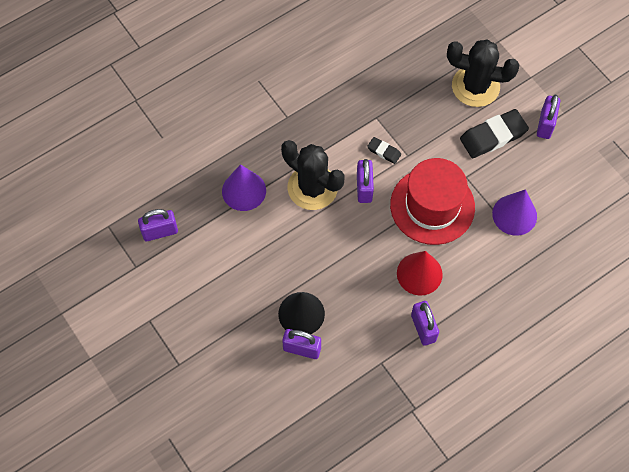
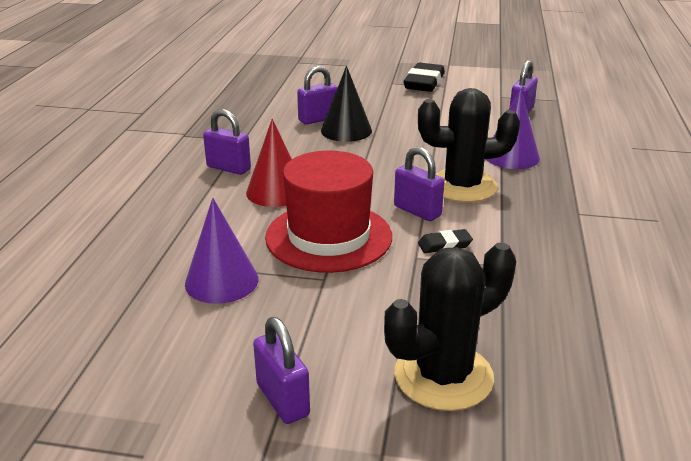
camera: 135 degrees right, 35 degrees down
(493, 136) = (342, 336): black eraser -> black eraser (424, 82)

